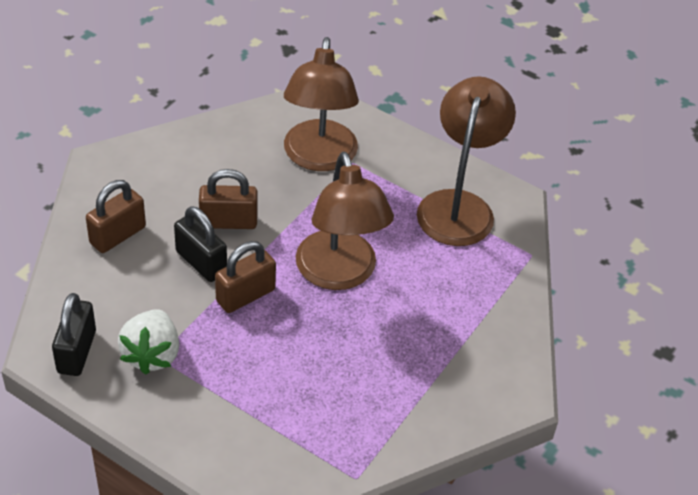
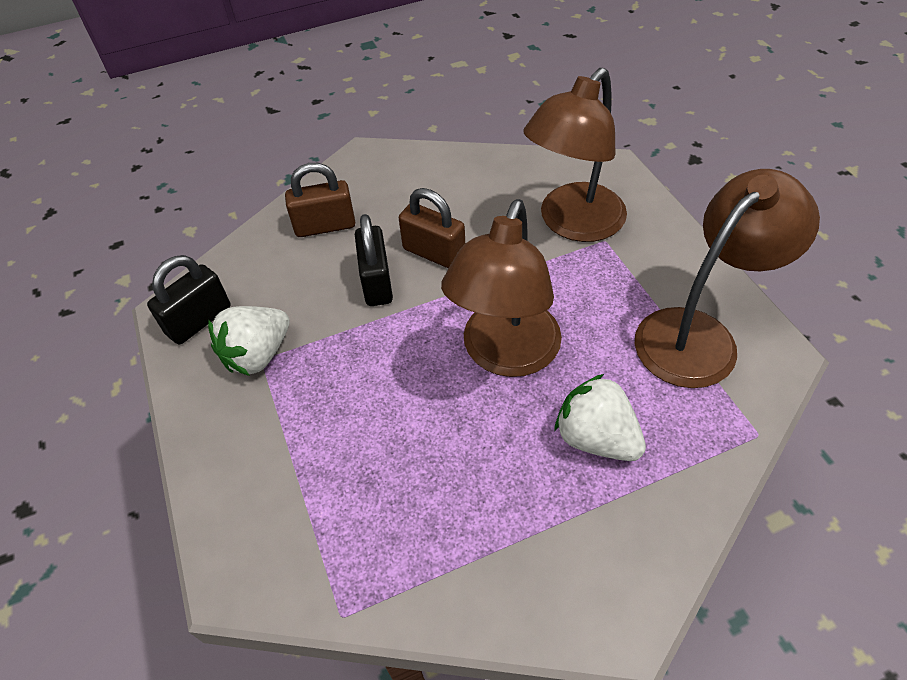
camera: 40 degrees right, 5 degrees up
(245, 295) = (391, 335): brown padlock -> none
(437, 301) = (595, 438): none -> white strawberry

